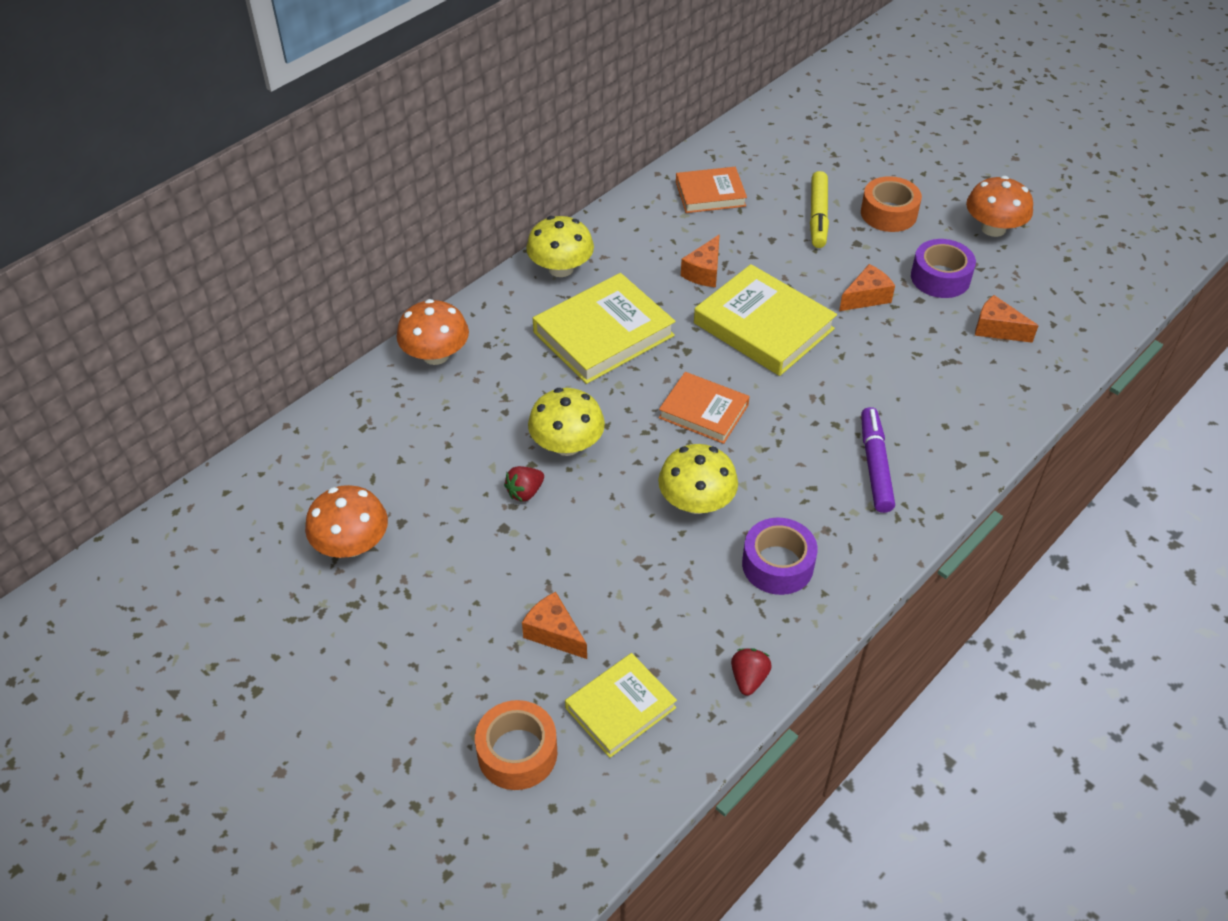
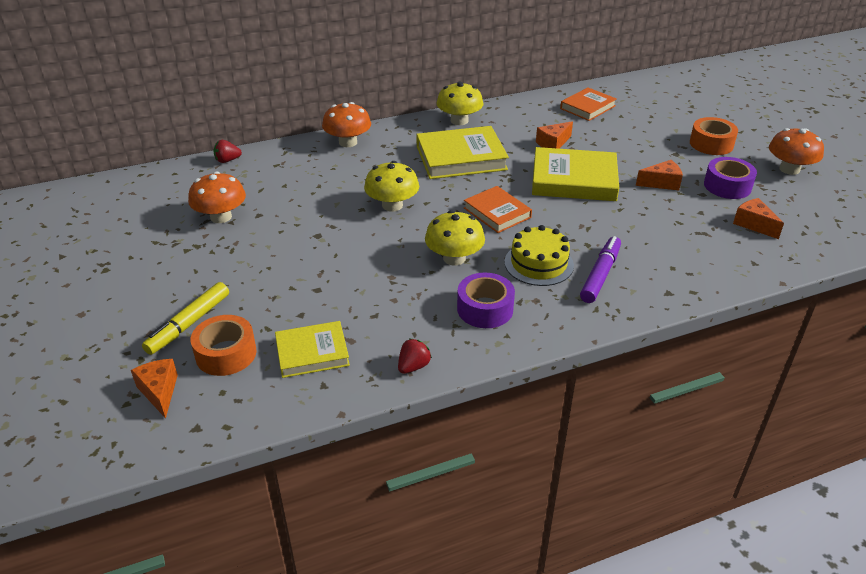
camera: 25 degrees right, 10 degrees down
(525, 492) = (346, 221): red strawberry -> red strawberry (227, 160)
(554, 633) = (303, 298): orange cheese -> orange cheese (159, 392)
(710, 194) = (587, 107): orange book -> orange book turned 60 degrees counterclockwise
(763, 326) = (574, 180): yellow book -> yellow book turned 60 degrees counterclockwise
(798, 474) = (539, 263): none -> yellow cake
(818, 216) = (656, 134): yellow marker -> yellow marker (189, 324)

